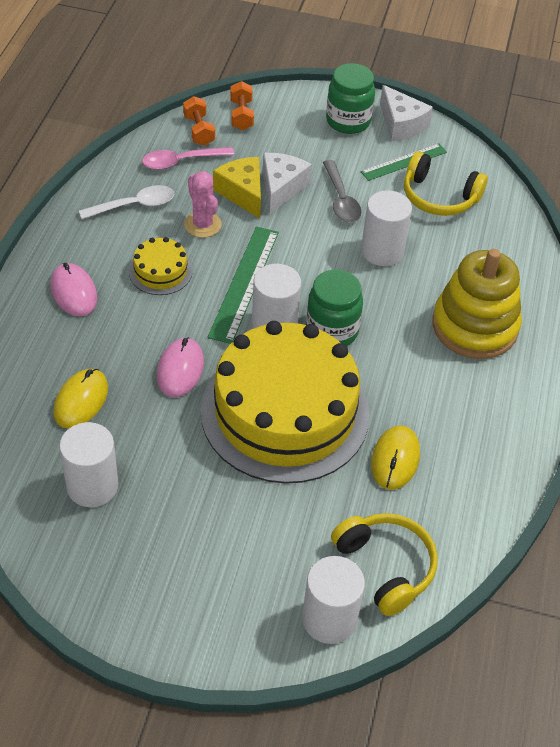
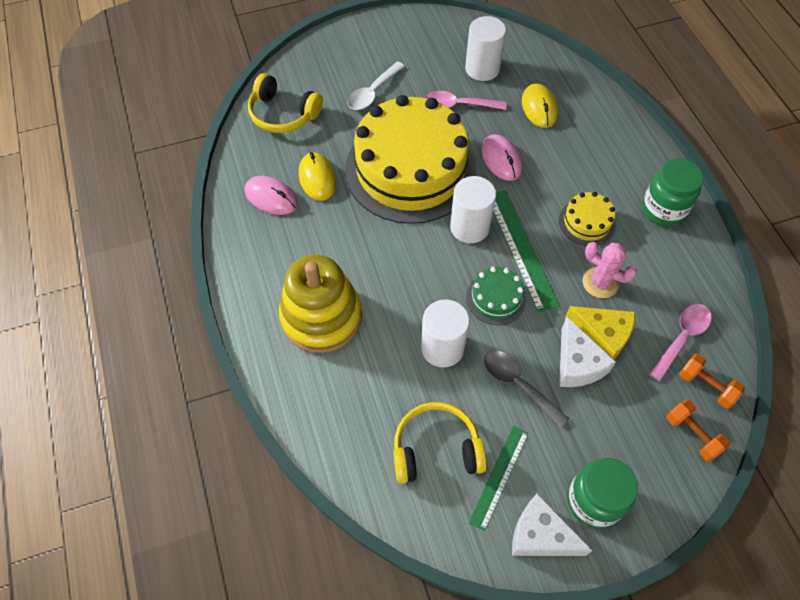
camera: 150 degrees right, 10 degrees up
(74, 292) = (624, 171): pink mouse -> pink mouse (271, 197)
(134, 205) = (666, 268): white spoon -> white spoon (373, 92)
(166, 455) = (458, 105): none -> pink spoon
(304, 260) = (496, 298): none -> green cake
(329, 619) = (298, 74): white cylinder -> none
(332, 331) = (426, 247): green jar -> green jar (663, 209)

